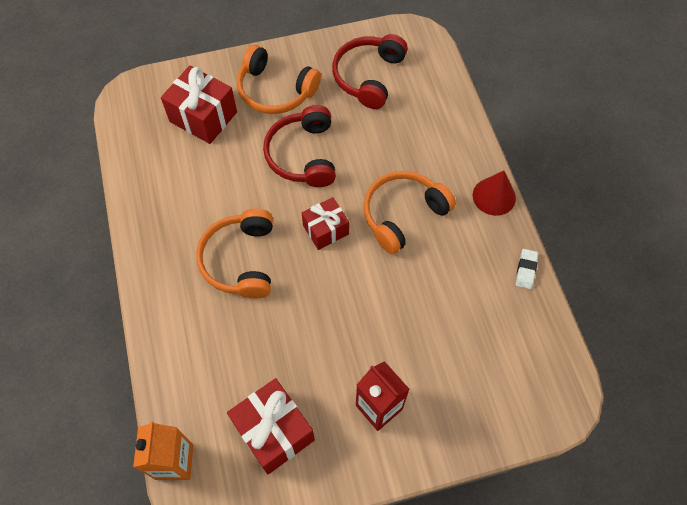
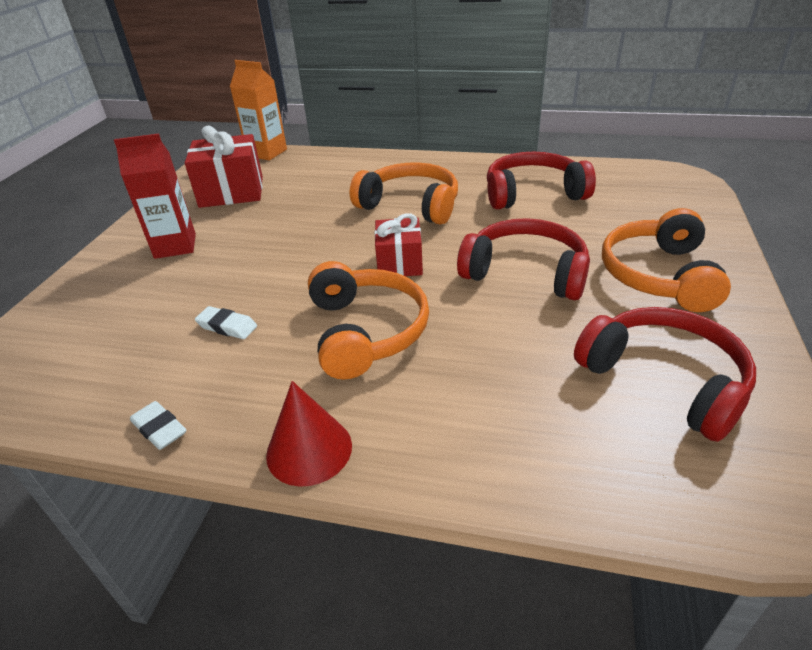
camera: 120 degrees right, 25 degrees down
(189, 182) = (533, 193): none -> red headphones
(203, 117) = (628, 215): red gift -> none
(275, 90) = (659, 275): orange headphones -> orange headphones turned 45 degrees counterclockwise
(441, 294) = (227, 326): none -> white eraser

